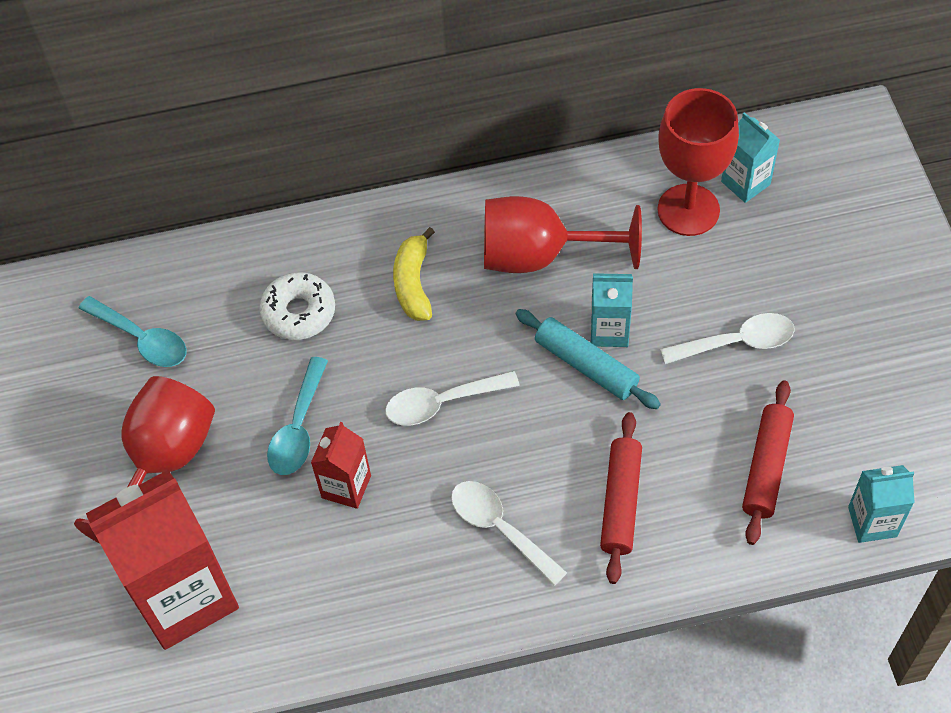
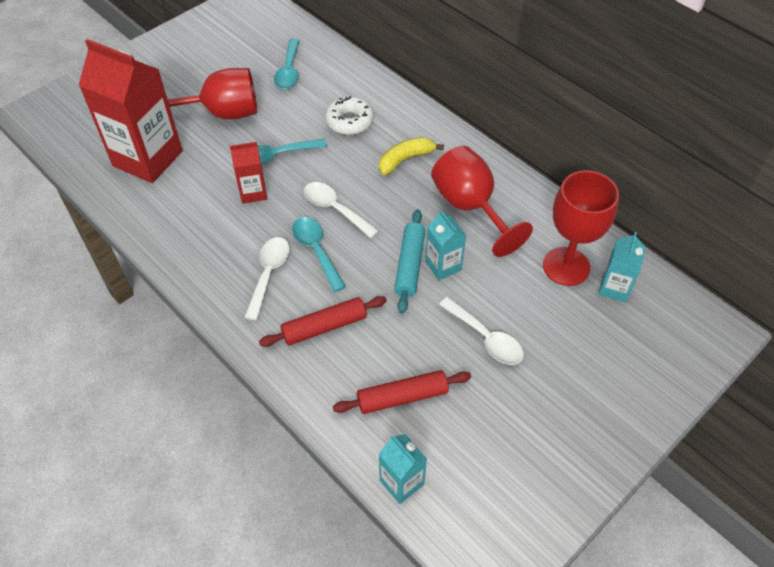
camera: 55 degrees right, 5 degrees down
(497, 456) = (316, 250): none -> turquoise spoon

